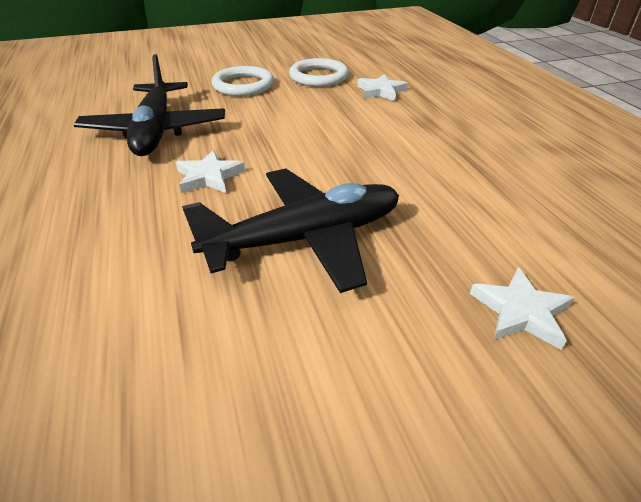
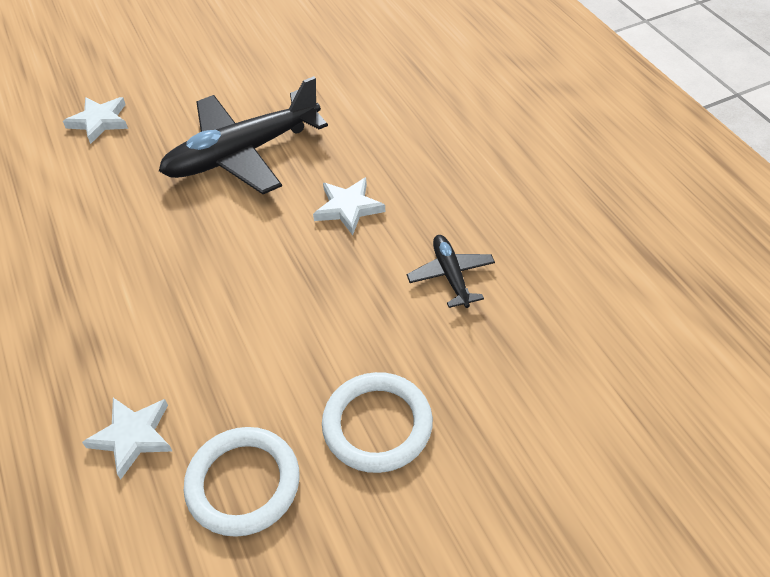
camera: 175 degrees right, 10 degrees up
(155, 131) = (451, 275): black plane -> black plane, size x0.48

